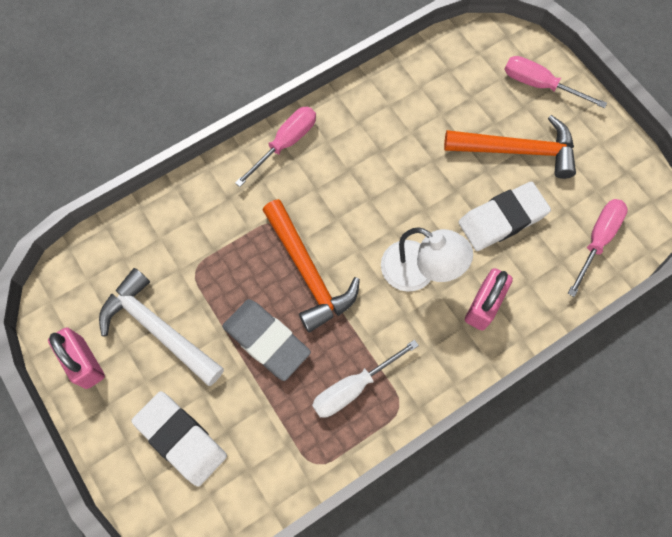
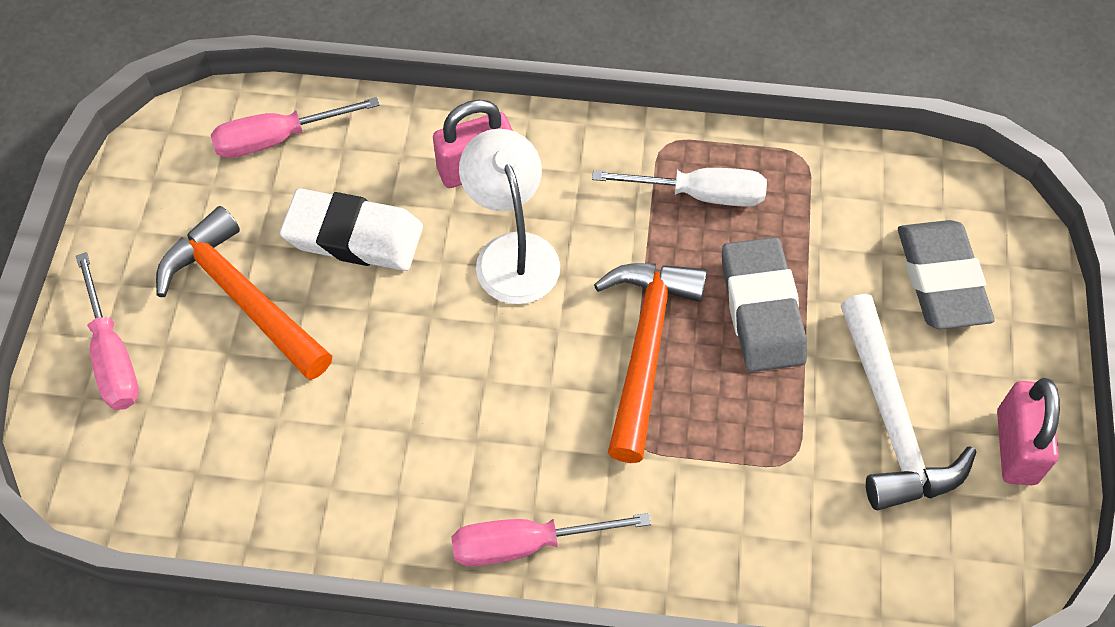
camera: 140 degrees left, 10 degrees down
(181, 439) = (941, 279): white eraser -> grey eraser

